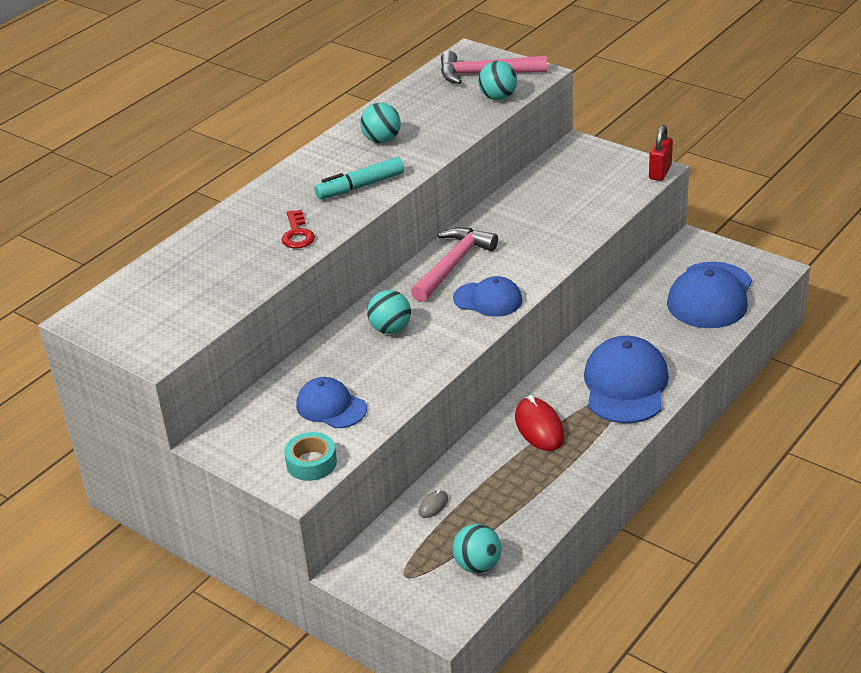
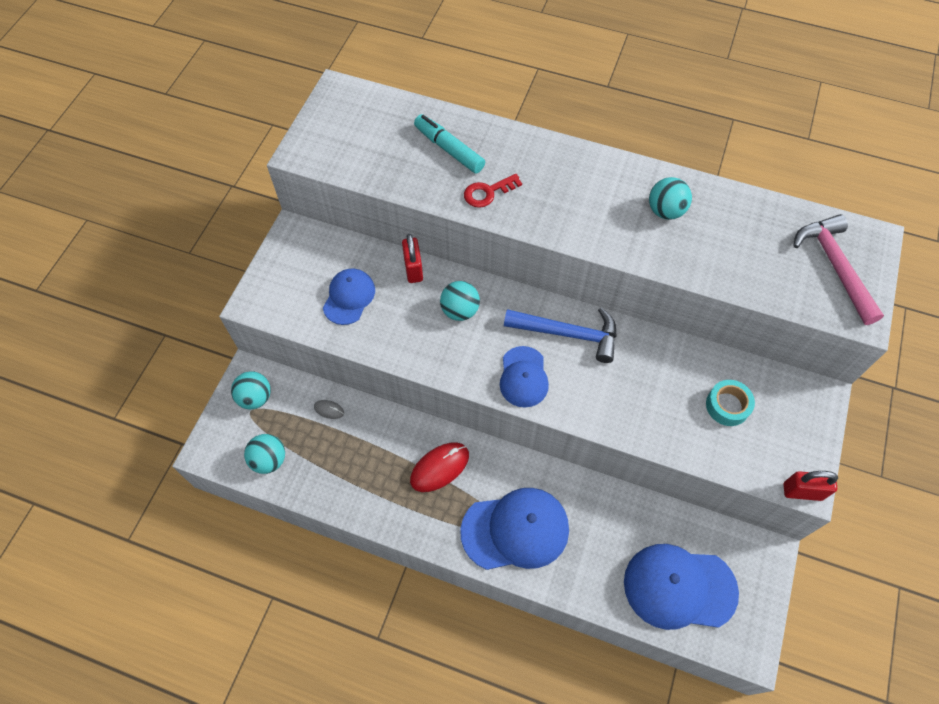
camera: 70 degrees right, 25 degrees up
(311, 463) = (280, 304): turquoise tape -> turquoise tape (727, 406)
(320, 354) = (413, 269): none -> red padlock
(360, 186) = (578, 217): turquoise marker -> turquoise marker (449, 149)
(453, 265) = (568, 334): pink hammer -> blue hammer
(498, 97) = (791, 290): turquoise ball -> turquoise ball (255, 397)

